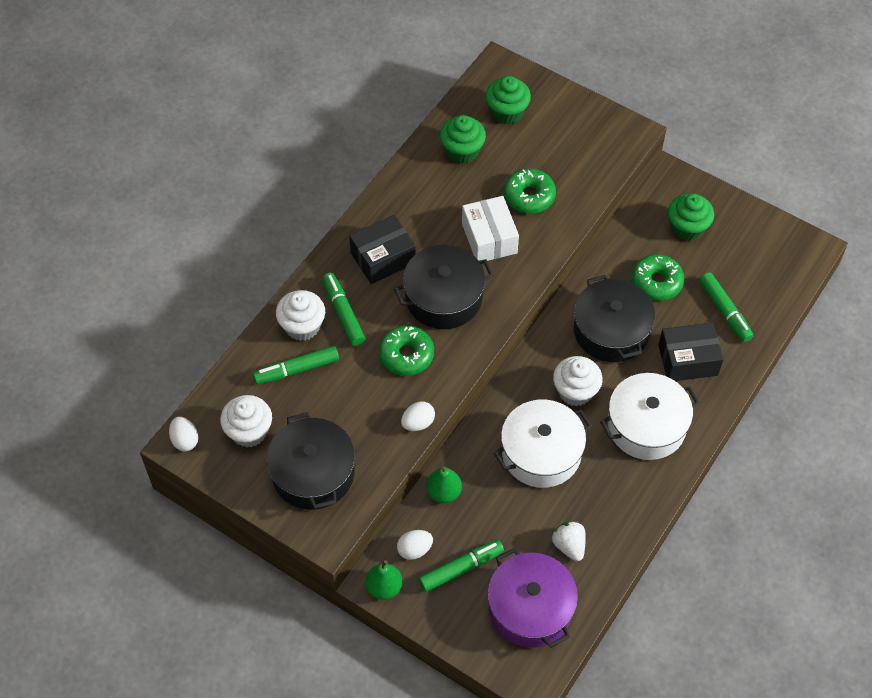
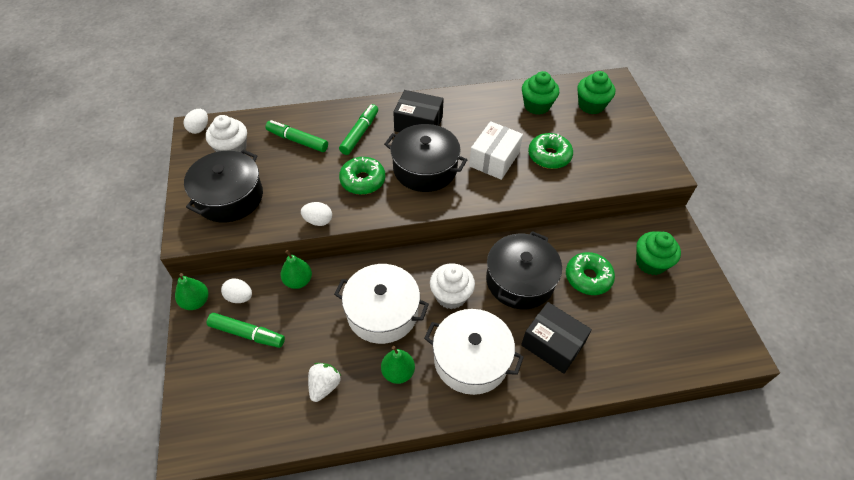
camera: 45 degrees right, 5 degrees down
(302, 326) = (330, 123): white cupcake -> none
(530, 608) = (250, 401): purple pot -> none
(608, 485) = (398, 372): none -> green pear
(725, 311) = (619, 336): green marker -> none

